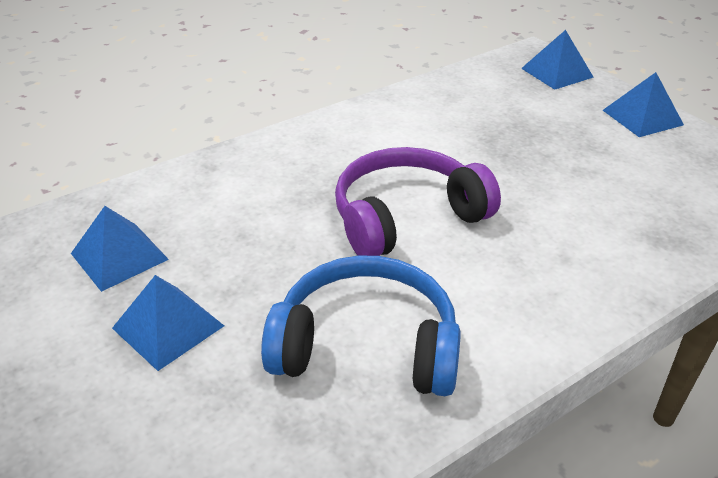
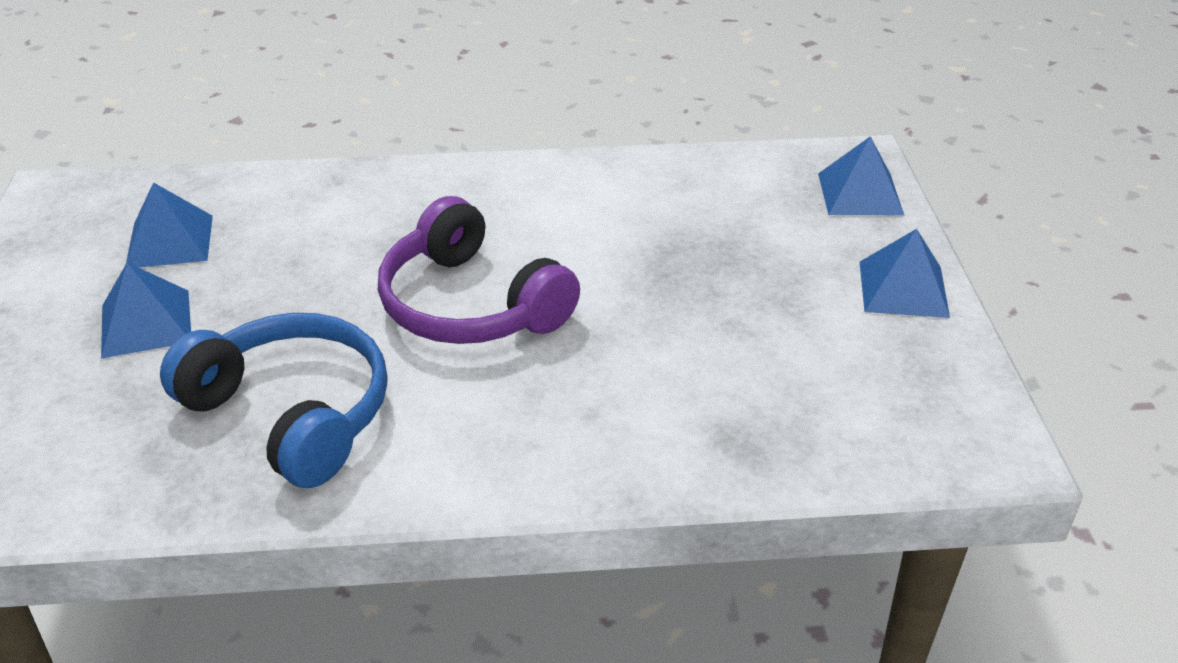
camera: 30 degrees right, 0 degrees up
(406, 217) = (471, 304): purple headphones -> purple headphones turned 135 degrees counterclockwise

